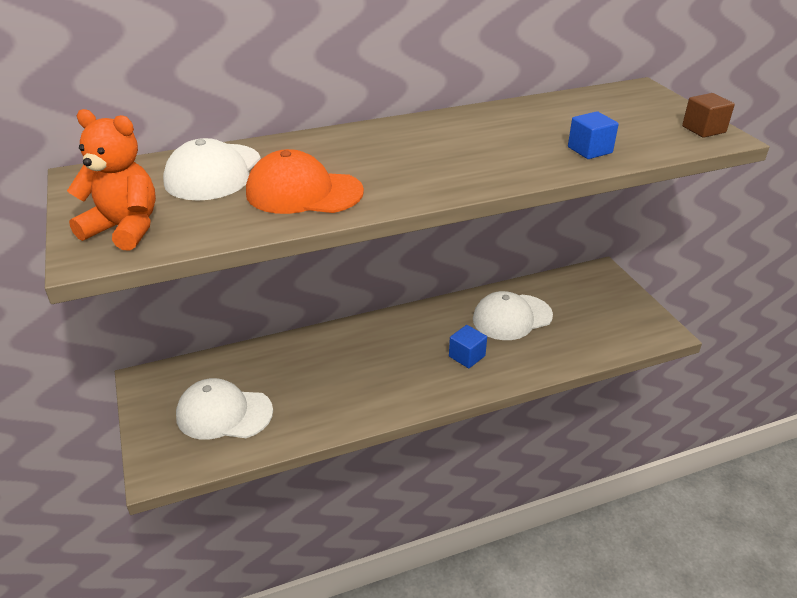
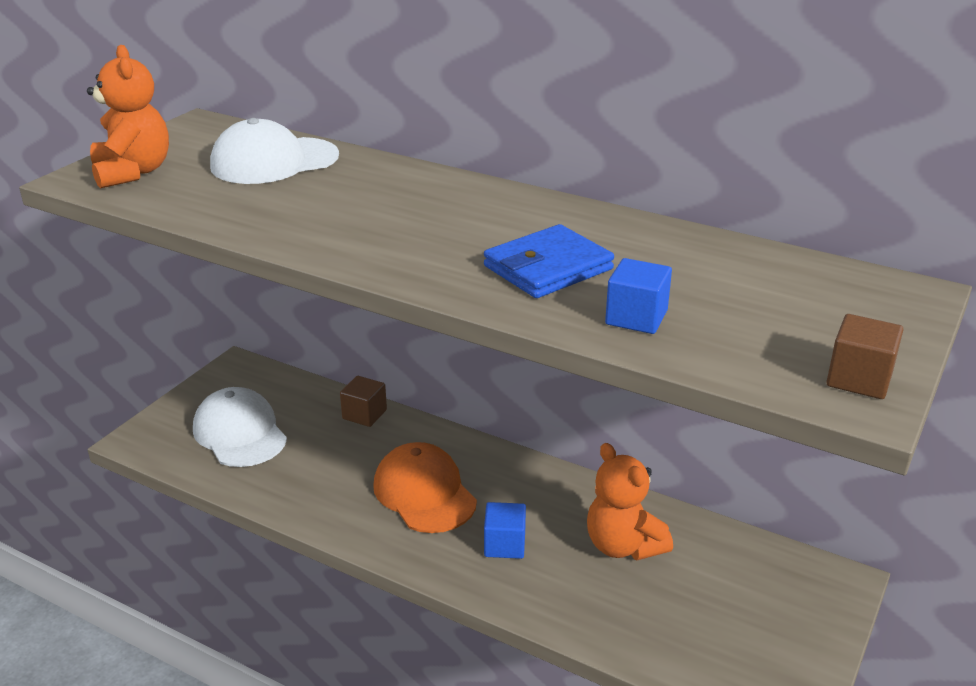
camera: 50 degrees right, 5 degrees down
(283, 349) = (364, 414): none -> brown cube
(303, 192) = (290, 210): orange cap -> orange cap (424, 493)
(505, 149) = (548, 268): none -> blue wallet
(512, 317) = (623, 545): white cap -> orange teddy bear

